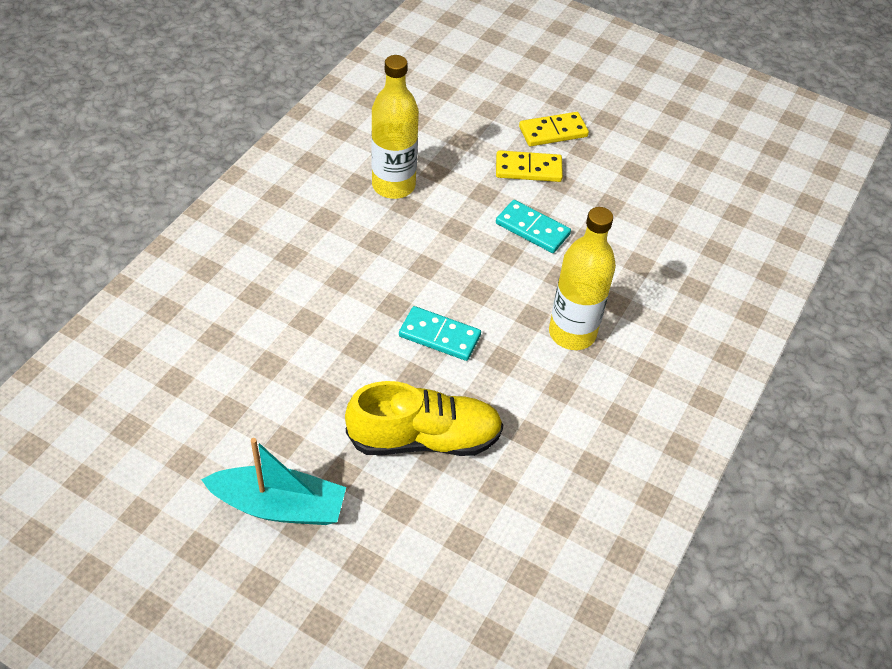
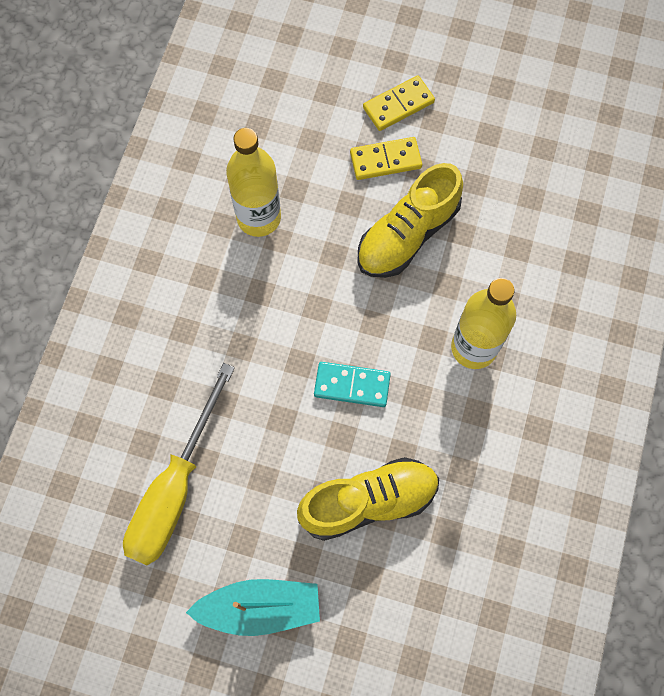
camera: 10 degrees left, 20 degrees up
(231, 380) = (174, 489): none -> yellow screwdriver
(532, 229) = (407, 235): turquoise domino -> yellow shoe

